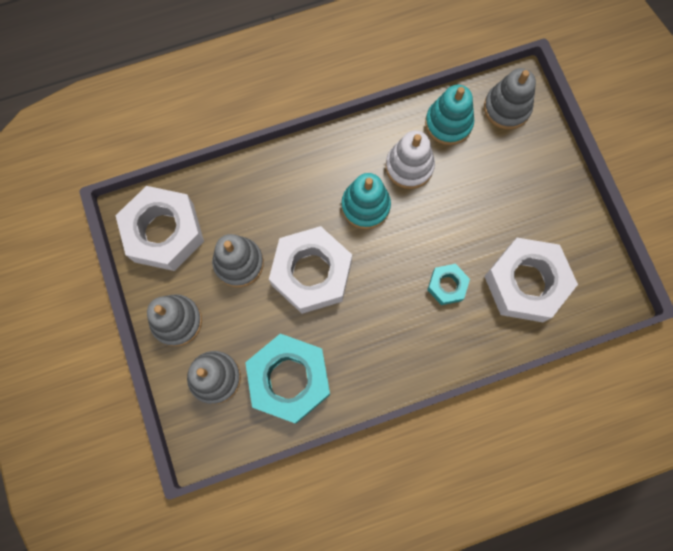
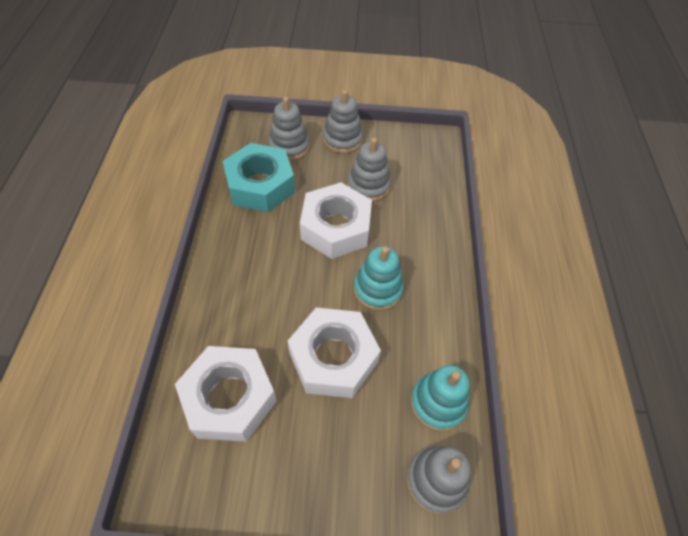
camera: 110 degrees right, 20 degrees down
(164, 232) = (415, 152): white nut -> white nut (333, 358)
(409, 166) = (402, 343): white stacking toy -> none
(447, 286) = (268, 324): turquoise nut -> none

